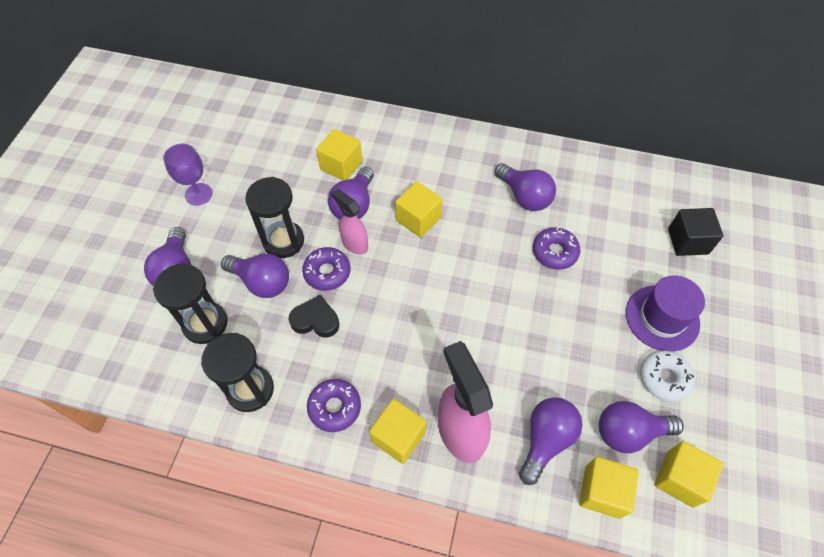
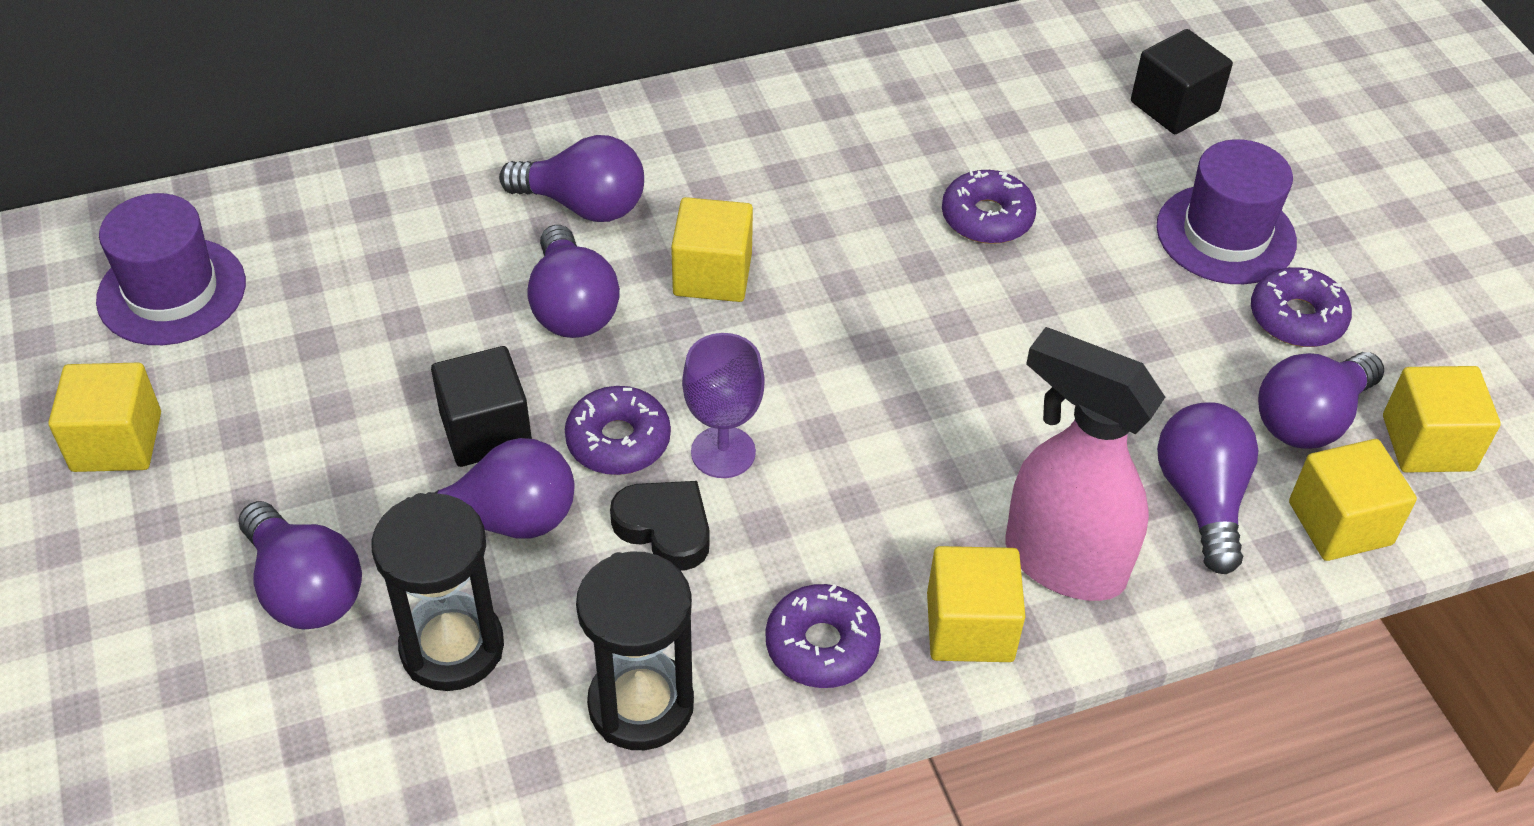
camera: 35 degrees left, 10 degrees down
(198, 194) = (230, 434): purple goblet -> purple goblet (723, 452)
(222, 126) = (172, 291): none -> purple hat
(283, 241) = (486, 430): black hourglass -> black cube
(315, 320) = (665, 528): black heart -> black heart turned 60 degrees clockwise
(341, 165) = (488, 252): yellow cube -> yellow cube (117, 442)
(354, 244) = (629, 370): pink spray bottle -> none
(524, 196) = (866, 155): purple light bulb -> purple light bulb (584, 205)
(664, 378) = (1297, 318): white donut -> purple donut

